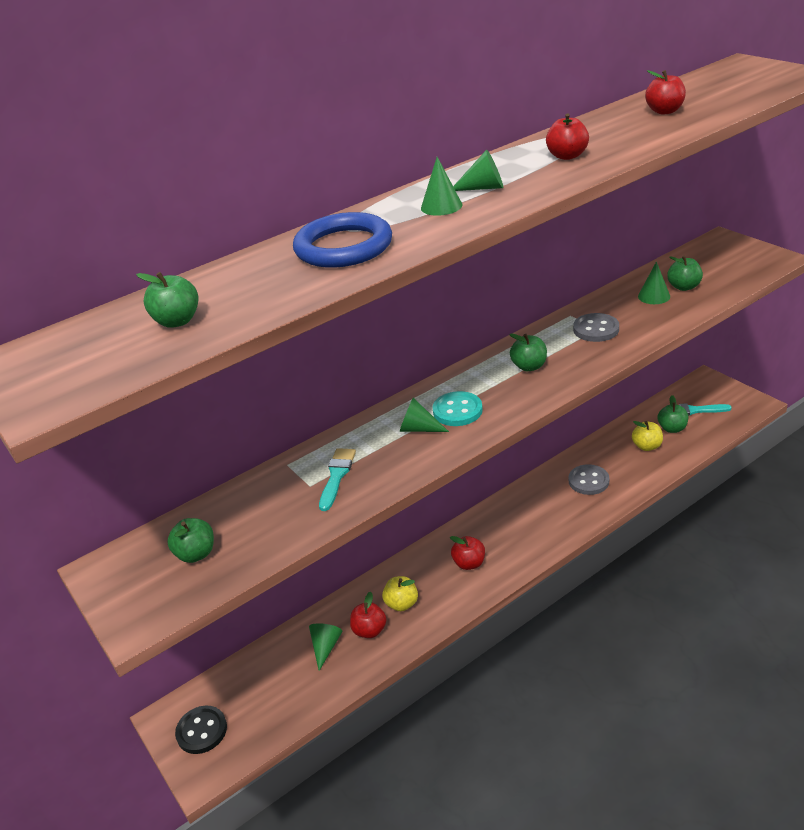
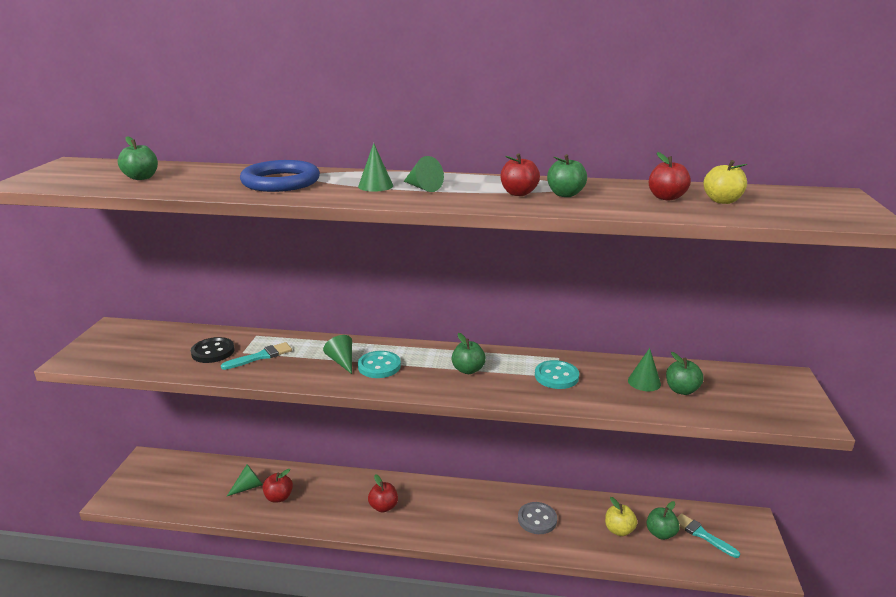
camera: 40 degrees right, 10 degrees down
(196, 554) = (146, 348): green apple -> green apple (565, 194)
(202, 731) = (144, 478): black button -> black button (213, 352)
(401, 604) = (315, 497): yellow apple -> yellow apple (722, 201)
(596, 329) = (556, 376): grey button -> turquoise button

